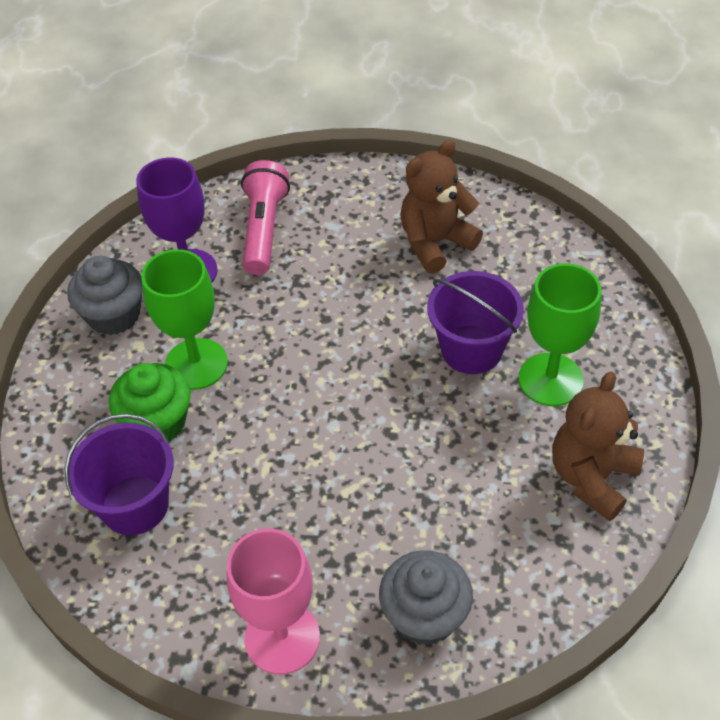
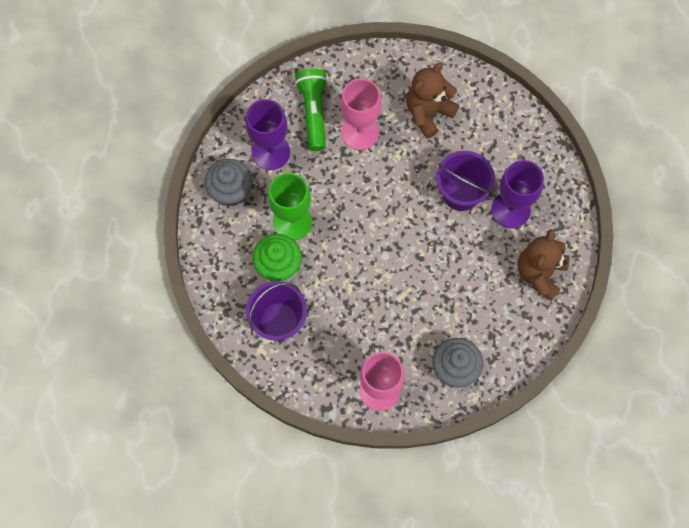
camera: 10 degrees left, 20 degrees up
(264, 229) = (314, 113): pink flashlight -> green flashlight
(327, 258) = (360, 132): none -> pink goblet
(550, 379) = (510, 210): green goblet -> purple goblet

